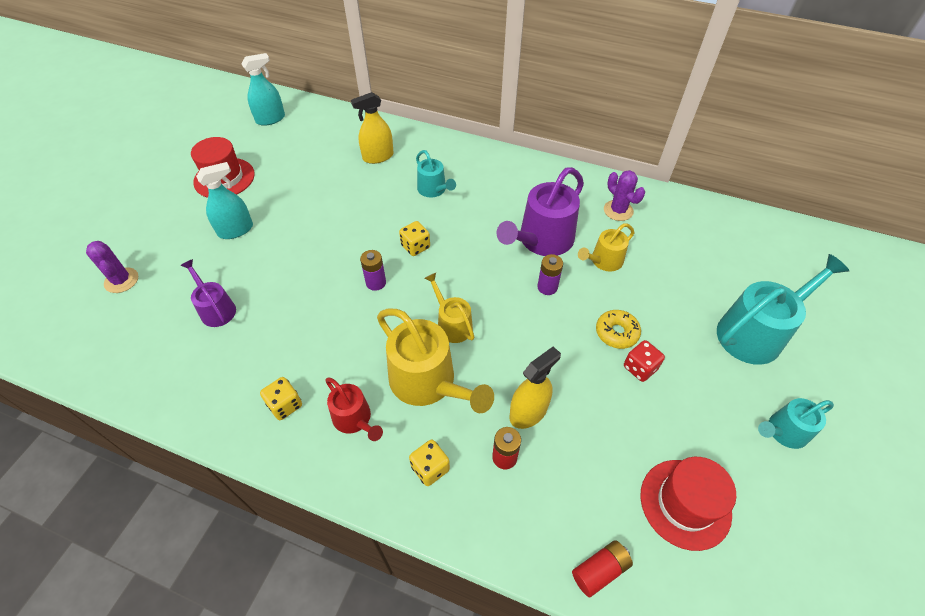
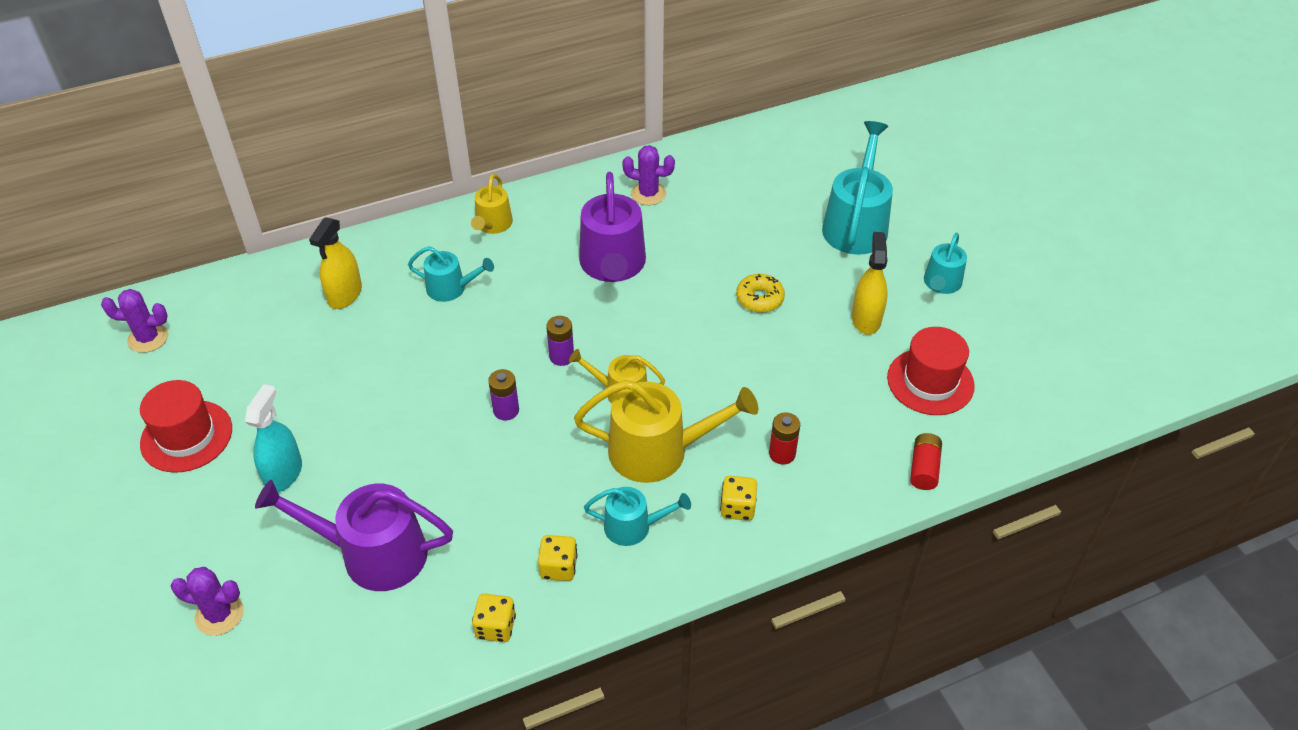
camera: 45 degrees left, 5 degrees down
(216, 309) = (374, 553): purple watering can -> purple watering can, size x1.77
(270, 119) = (148, 338): turquoise spray bottle -> purple cactus
(354, 419) = (633, 526): red watering can -> turquoise watering can
(415, 246) = (502, 352): yellow dice -> yellow dice (496, 627)
(528, 412) = (762, 409): yellow spray bottle -> yellow spray bottle (866, 319)
(547, 287) = (664, 302): purple battery -> purple battery (561, 356)
(604, 261) = (685, 247): yellow watering can -> yellow watering can (492, 224)
(640, 368) = (805, 312): red dice -> none

